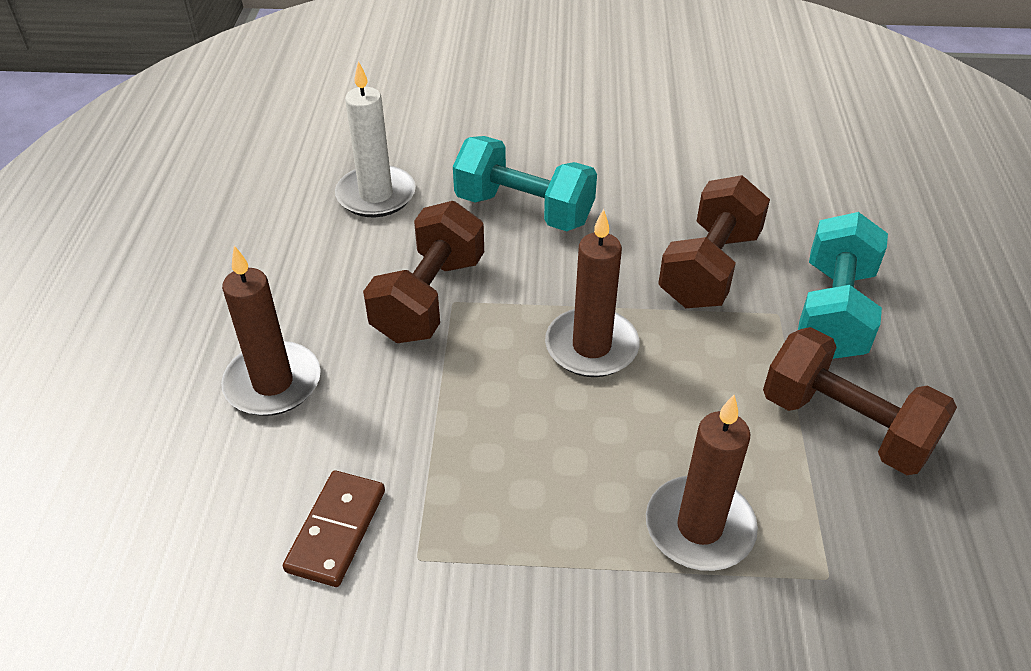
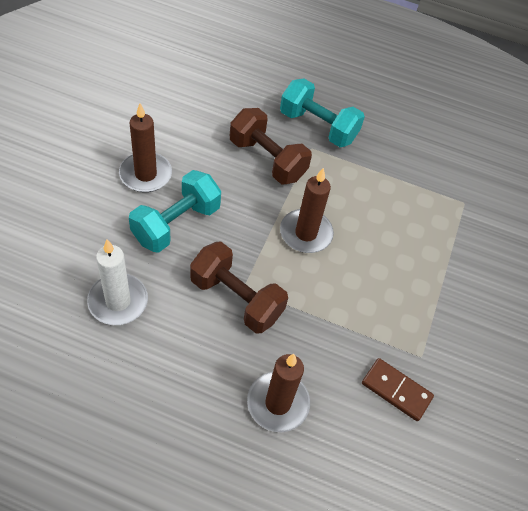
camera: 80 degrees left, 10 degrees up
(699, 527) = (430, 235): brown candle -> brown candle (145, 174)
(845, 425) = (389, 158): brown dumbbell -> none

